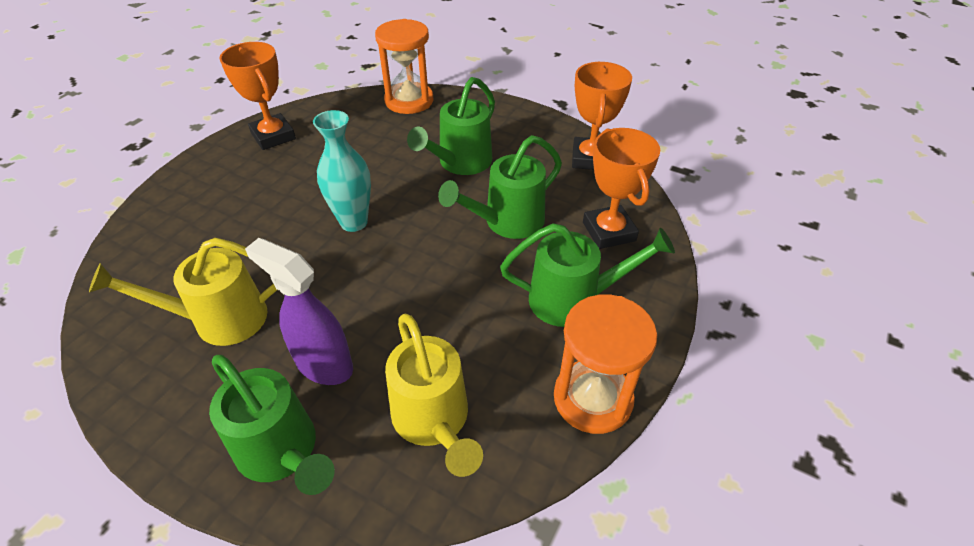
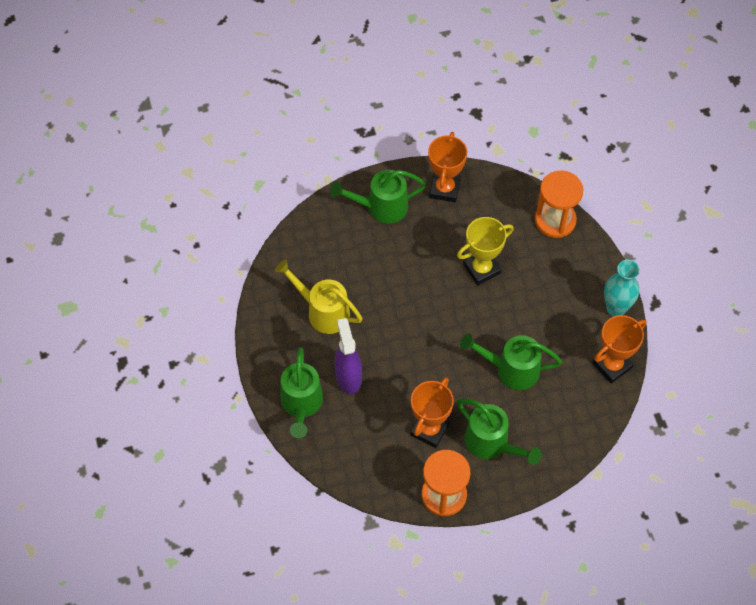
camera: 45 degrees right, 15 degrees up
(354, 222) = (432, 300): turquoise vase -> turquoise vase (616, 309)
(379, 168) = (481, 269): none -> yellow trophy
(434, 422) = (369, 445): yellow watering can -> none
(460, 163) = (530, 304): green watering can -> green watering can (380, 207)
(609, 231) = (558, 422): orange trophy -> orange trophy (429, 429)

